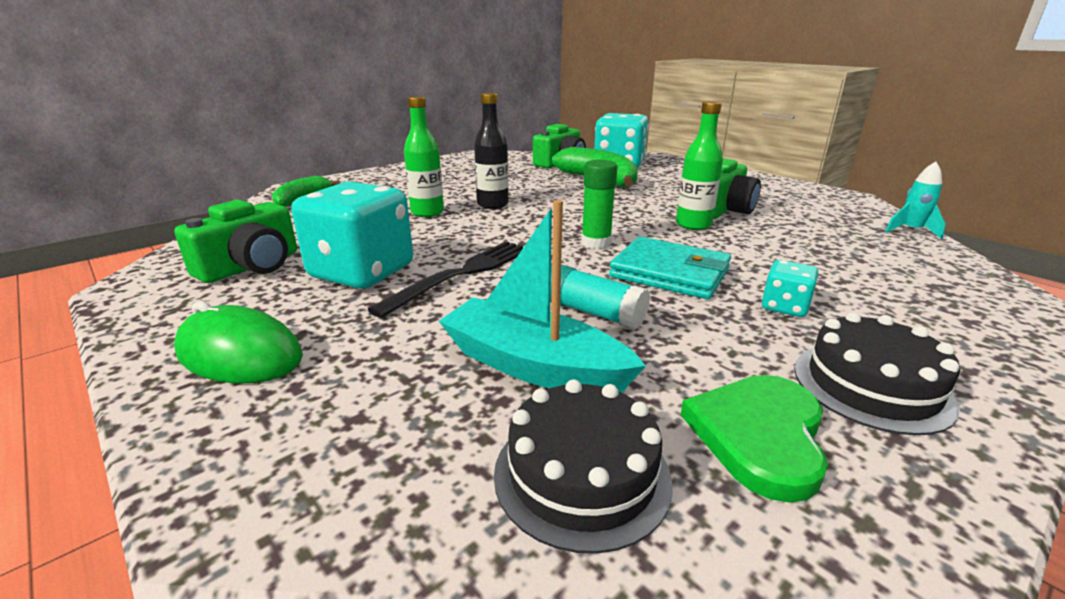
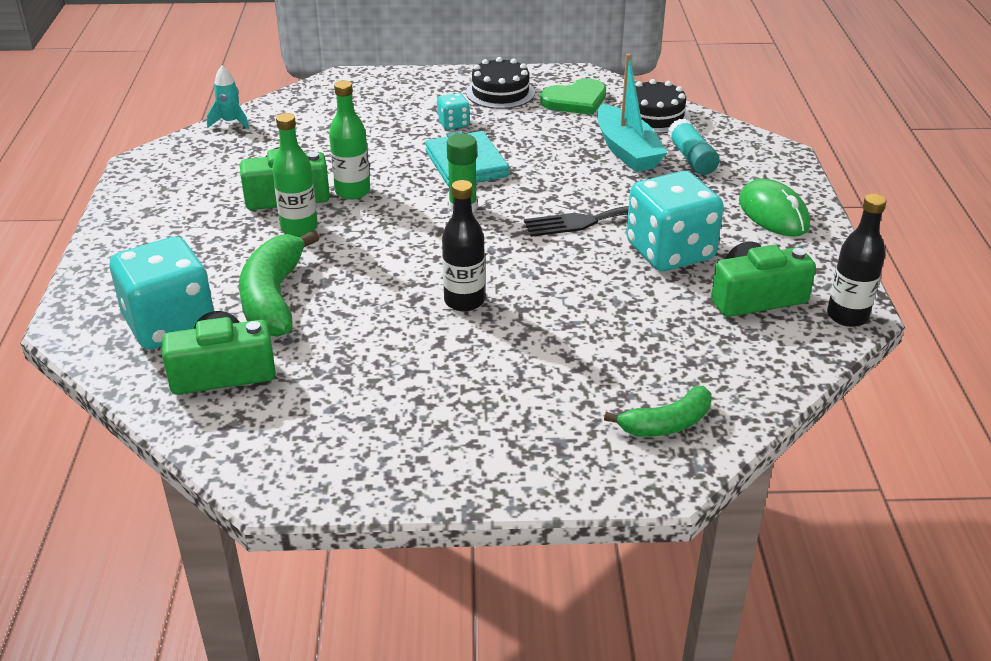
camera: 140 degrees left, 10 degrees up
(142, 280) = (847, 316): none -> black bottle
(427, 212) = (546, 317): green bottle -> green bottle (299, 228)
(590, 311) = (558, 162): turquoise glue stick -> turquoise glue stick (691, 158)

